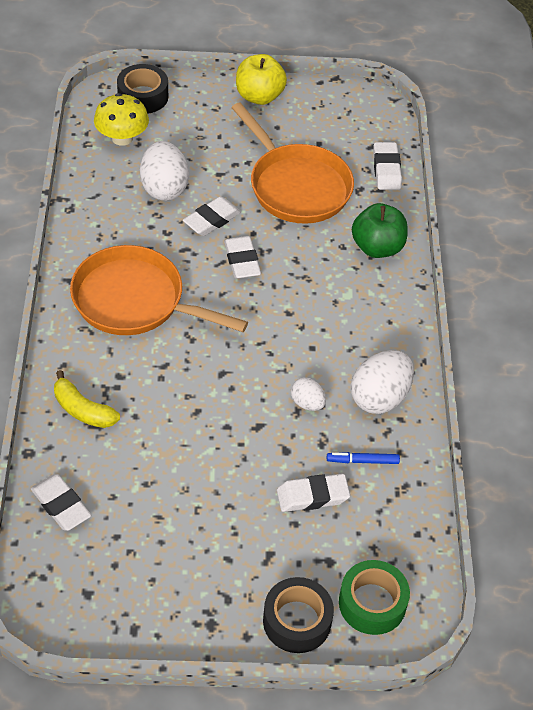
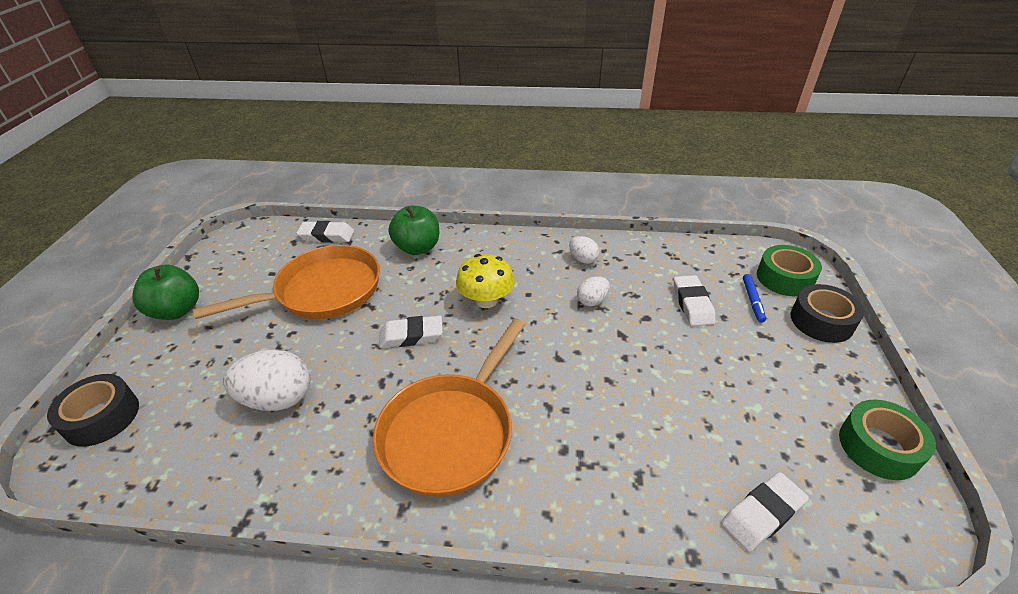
camera: 80 degrees left, 10 degrees down
(83, 410) = (617, 490): yellow banana -> none
(122, 138) = (166, 442): yellow mushroom -> yellow mushroom (486, 300)
(127, 616) = (878, 447): none -> green tape
(212, 220) = (345, 357): white eraser -> none
(259, 96) = (177, 310): yellow apple -> green apple
(362, 461) = (649, 273): blue marker -> blue marker (752, 301)
(379, 397) = (583, 259): white egg -> white egg, size x0.54

